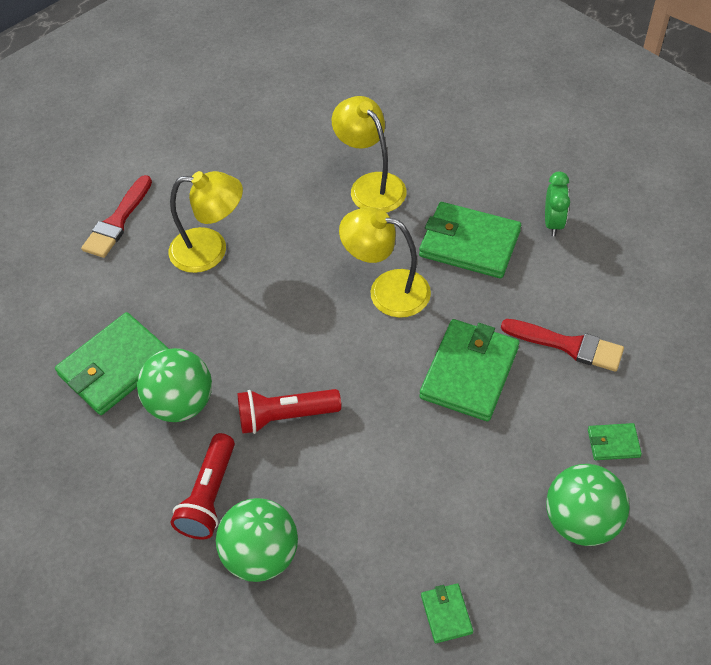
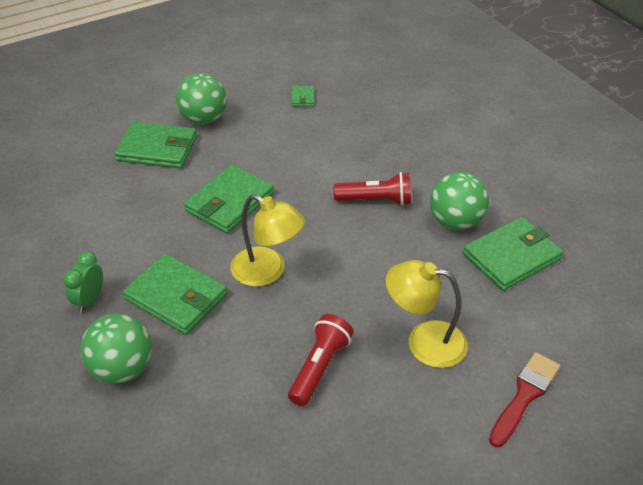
camera: 170 degrees left, 10 degrees down
(209, 496) = (436, 167): red flashlight -> red flashlight (320, 367)
(261, 555) = (405, 135): green ball -> green ball (123, 368)
(371, 185) = (243, 378): yellow lamp -> none
(568, 345) = (146, 205): red brush -> none
(613, 443) = (157, 148): green wallet -> green wallet, size x2.14

